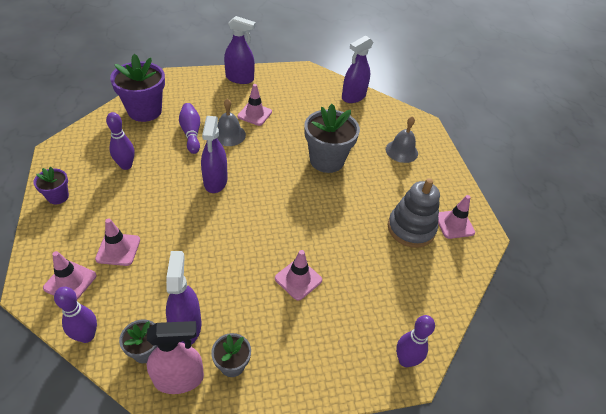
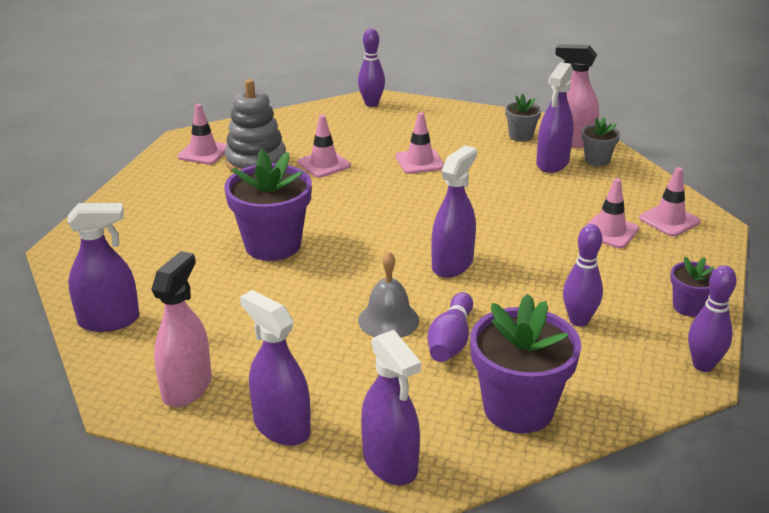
camera: 145 degrees left, 15 degrees down
(87, 336) = (652, 181): purple bowling pin -> purple bowling pin (703, 365)
(189, 78) = (390, 463): none -> purple spray bottle
(254, 114) = (317, 341): pink traffic cone -> pink traffic cone (324, 164)
(290, 81) = (187, 387): none -> pink spray bottle
(326, 160) = (272, 245): grey flower pot -> purple flower pot
(401, 151) = (154, 226): grey bell -> none

